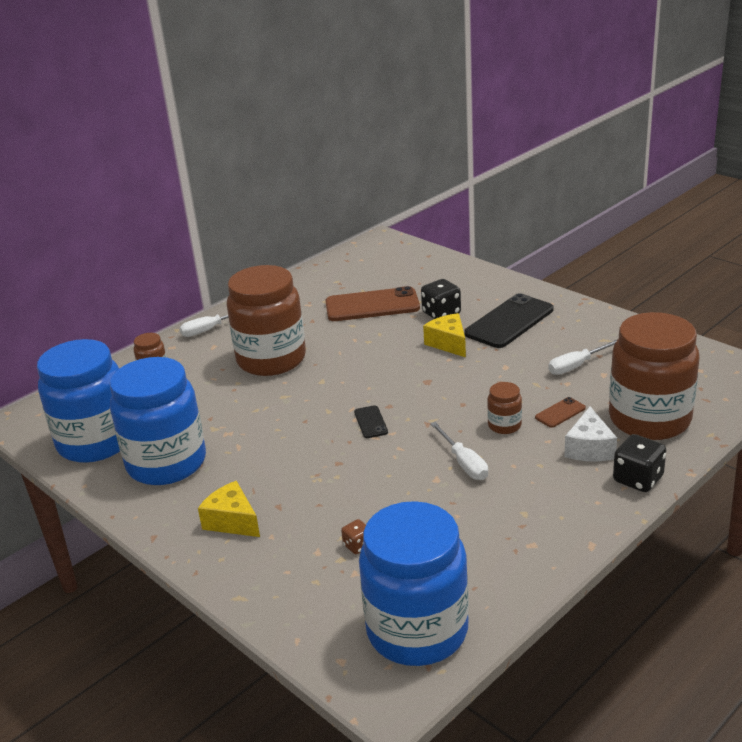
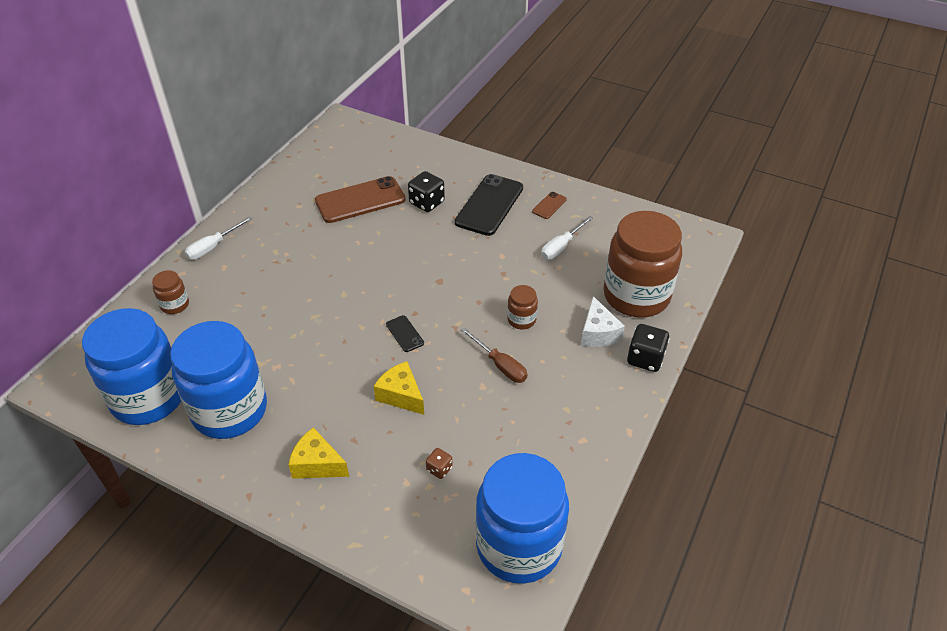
camera: 20 degrees left, 15 degrees up
(271, 359) = (287, 275): brown jar -> none
(448, 343) = (444, 236): yellow cheese -> yellow cheese (401, 395)
(464, 463) = (500, 365): white screwdriver -> brown screwdriver
(560, 413) = (563, 299): brown phone -> brown phone (549, 205)

